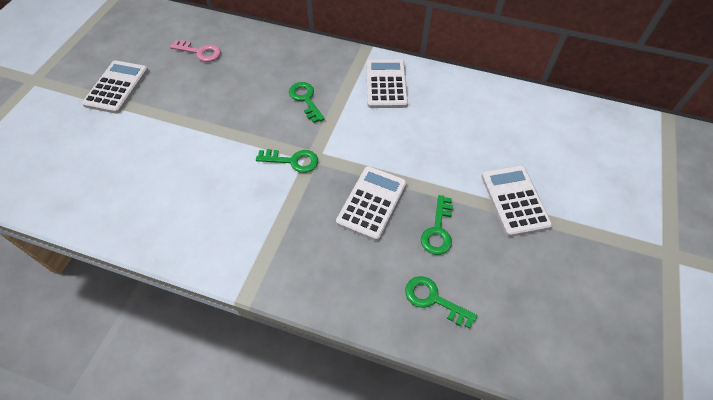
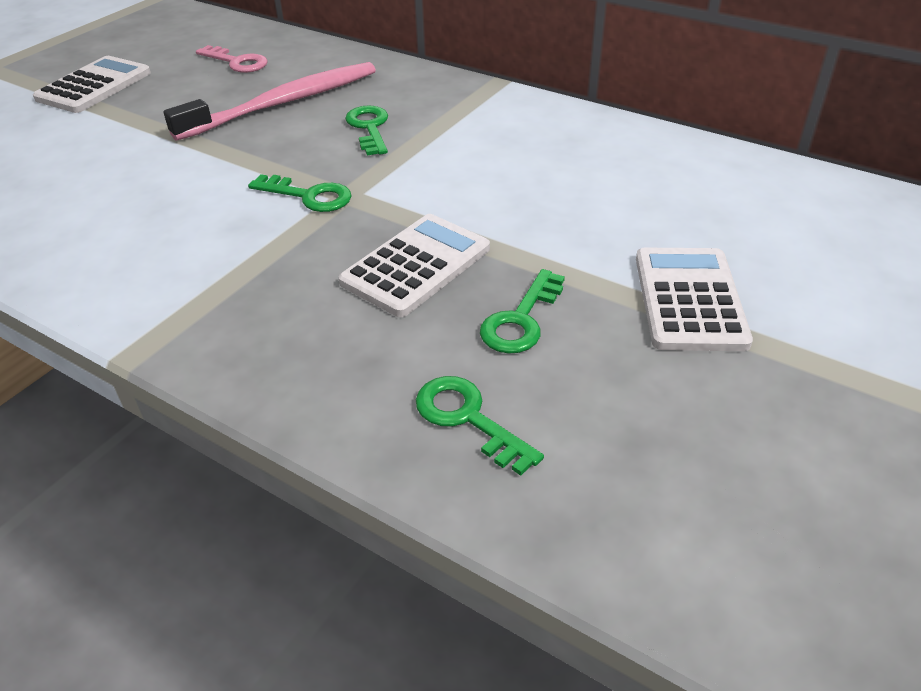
camera: 15 degrees right, 15 degrees down
(246, 85) = (284, 103): none -> pink toothbrush
(386, 84) = (512, 124): white calculator -> none

